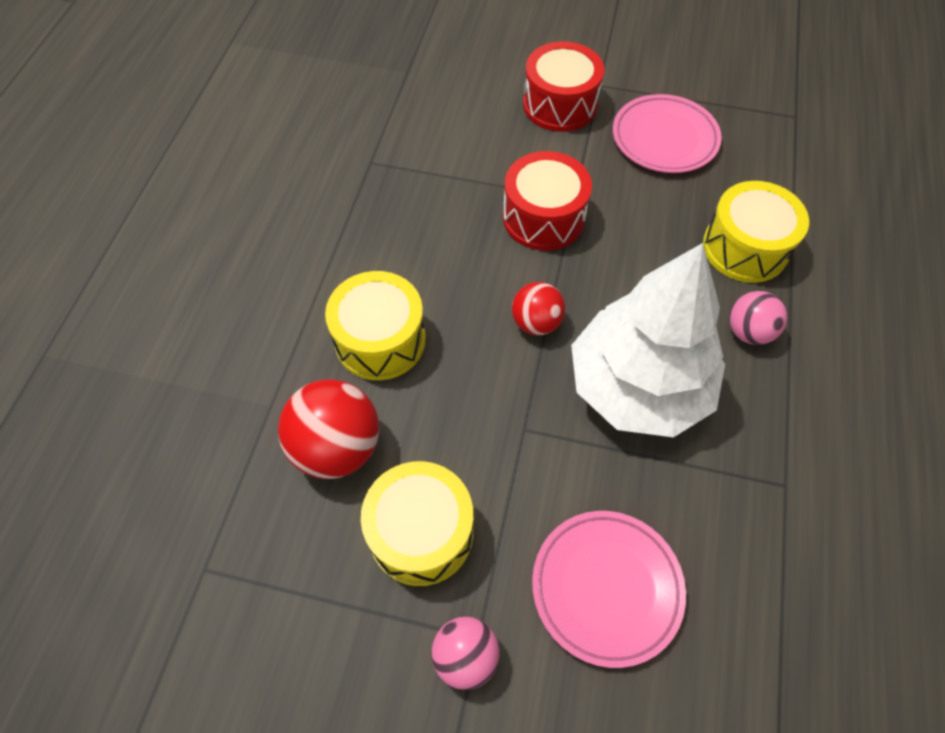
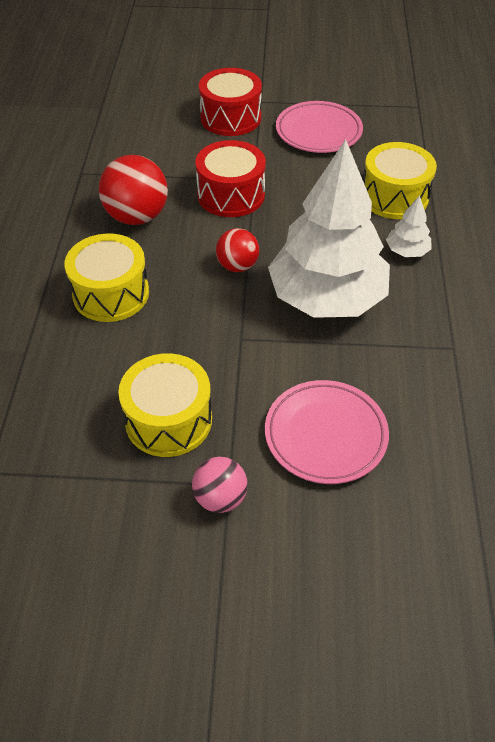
camera: 10 degrees left, 10 degrees down
(337, 447) = (88, 371): red ball -> red ball (137, 216)
(748, 332) = (407, 251): pink ball -> white tree

